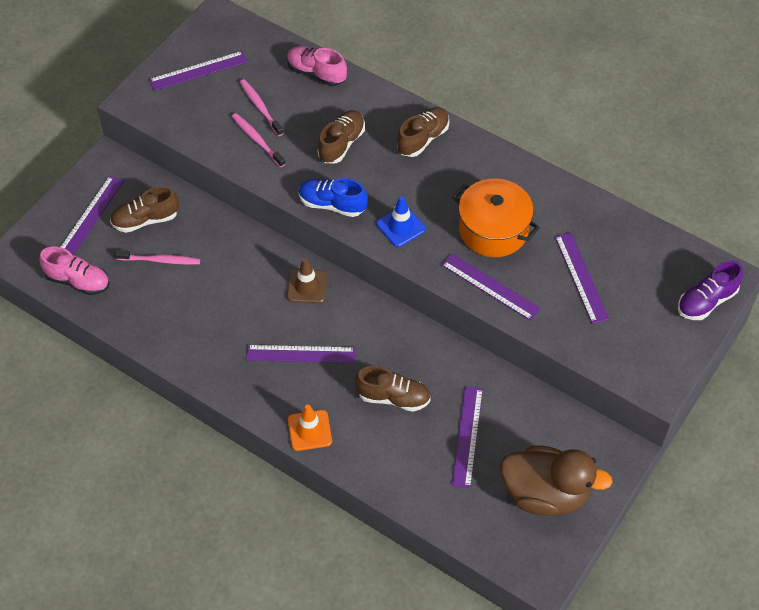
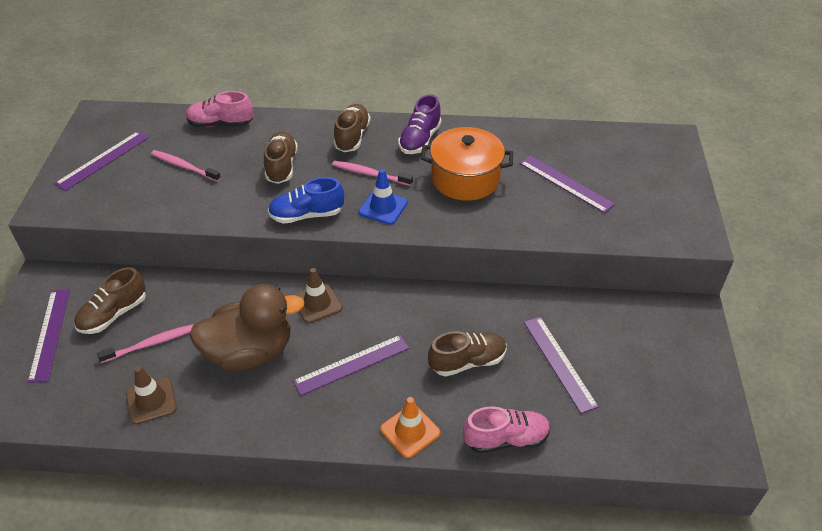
camera: 30 degrees left, 10 degrees down
(78, 281) = (67, 402): pink shoe -> pink shoe (506, 439)
(136, 309) = (151, 401): none -> brown traffic cone
(257, 140) = (197, 192): pink toothbrush -> pink toothbrush (370, 174)
(490, 287) = (498, 221): purple ruler -> none
(545, 494) = (665, 378): brown duck -> brown duck (250, 352)
(706, 301) = (674, 161): purple shoe -> purple shoe (420, 140)

